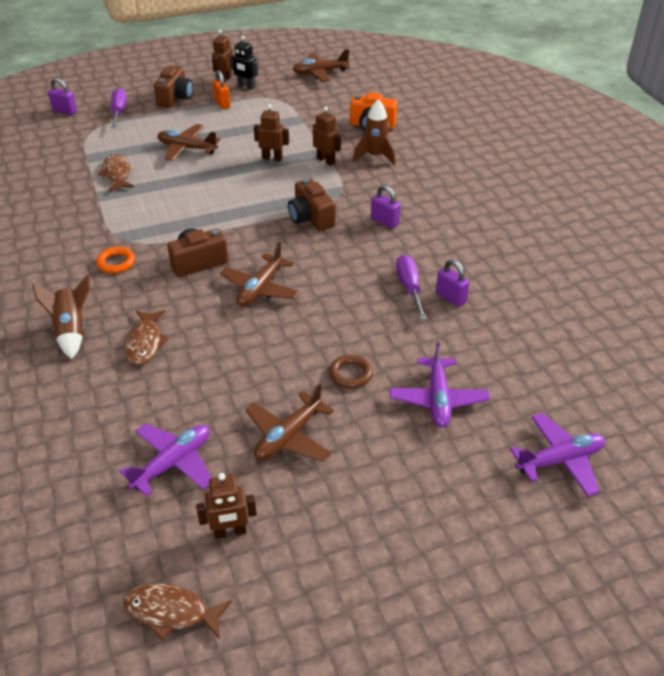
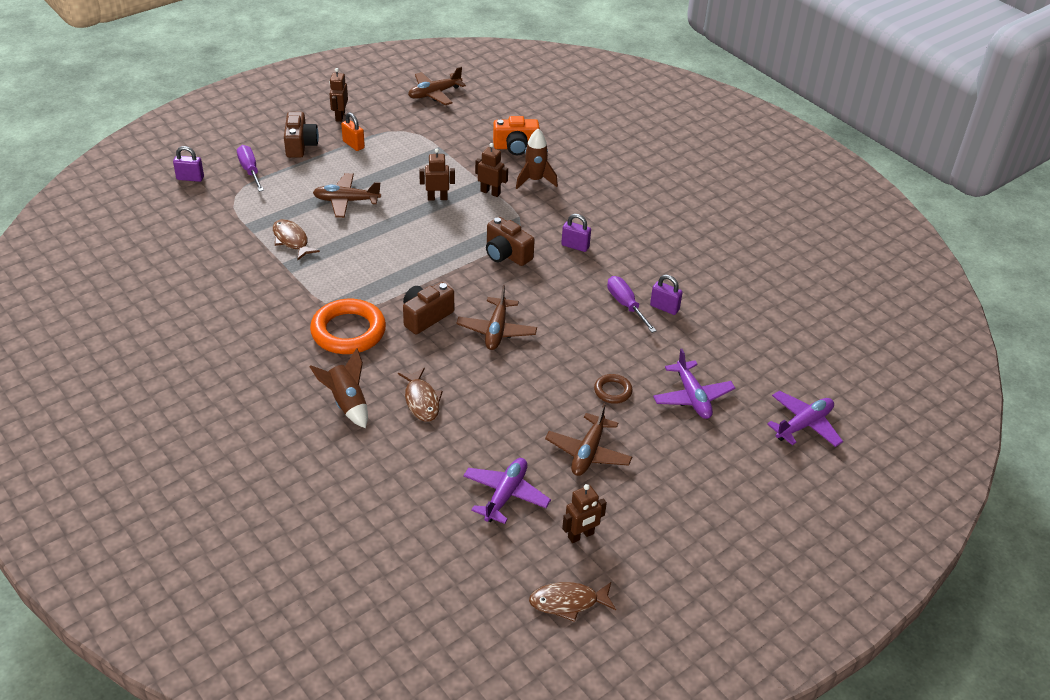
camera: 20 degrees left, 0 degrees up
(116, 263) = (348, 331): orange ring -> orange ring, size x2.03
(246, 86) = (367, 121): black robot -> none

